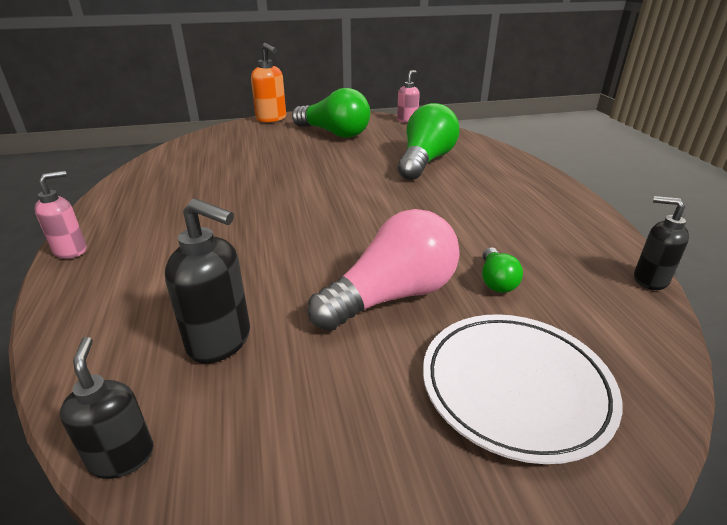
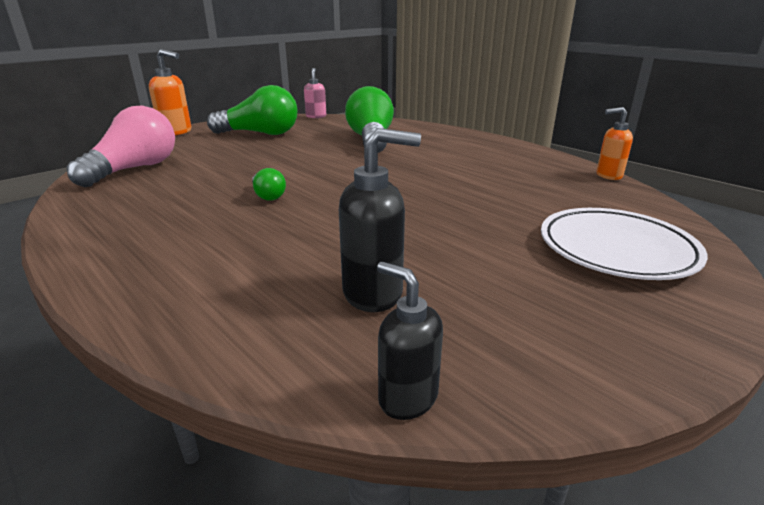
camera: 30 degrees left, 5 degrees down
(71, 250) = (91, 277): pink soap dispenser -> none
(392, 296) = (468, 225): pink light bulb -> pink light bulb (135, 169)
(496, 281) = (524, 198): green light bulb -> green light bulb (268, 195)
(649, 280) = (608, 175): black soap dispenser -> orange soap dispenser

